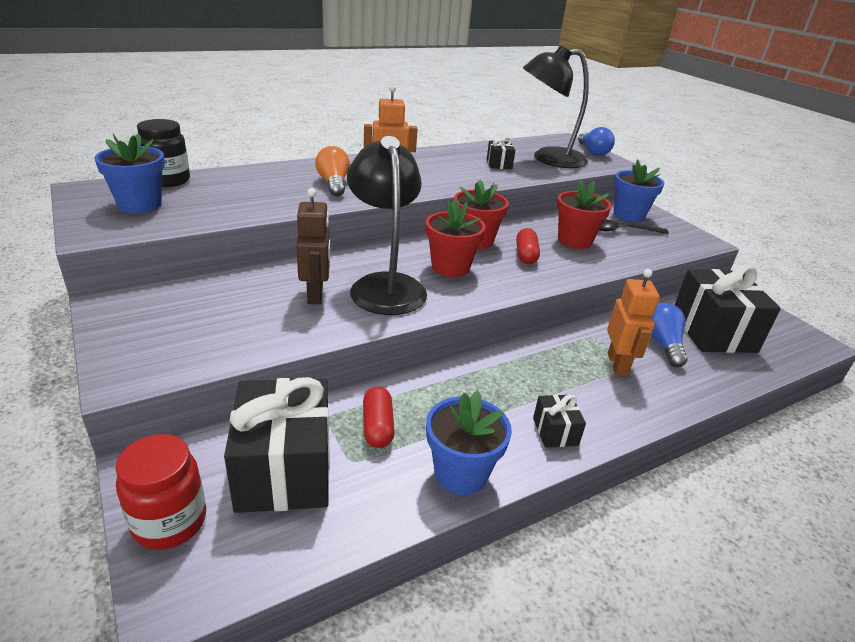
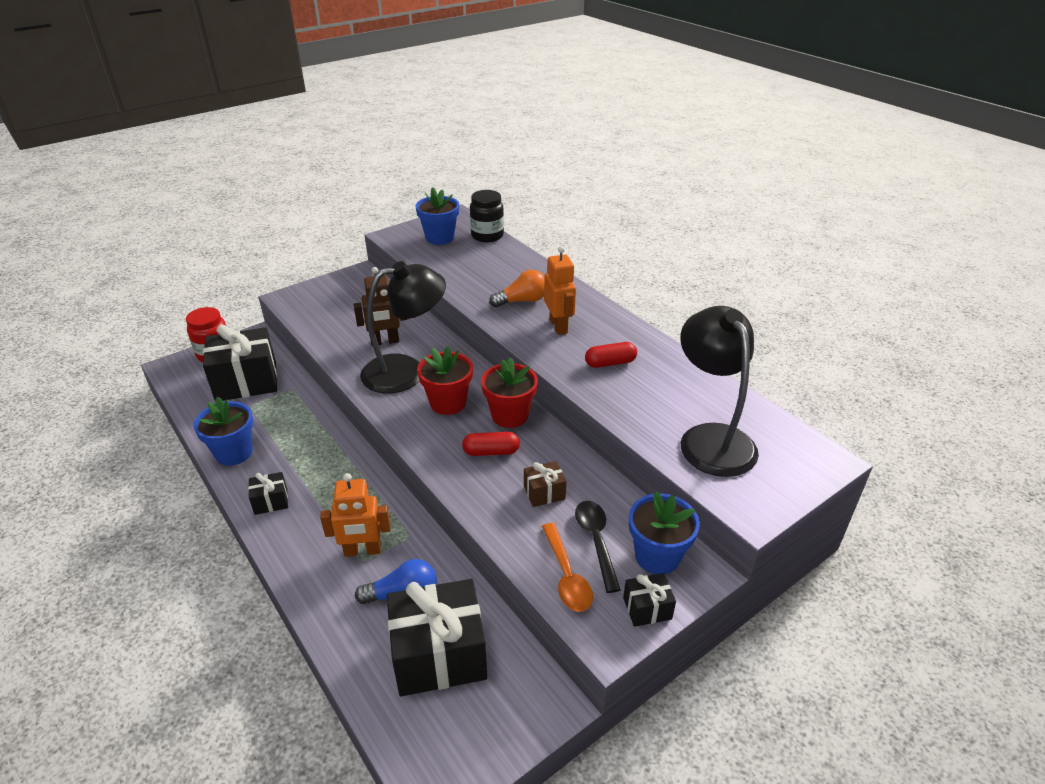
camera: 85 degrees right, 5 degrees up
(377, 426) = (281, 411): red capsule -> red capsule (610, 363)
(499, 164) = (653, 395): black gift -> black gift (647, 608)
(574, 241) = (544, 493): red flower pot -> brown gift
(593, 152) = (784, 487): blue light bulb -> none
(656, 245) = (566, 575): none -> orange spoon

